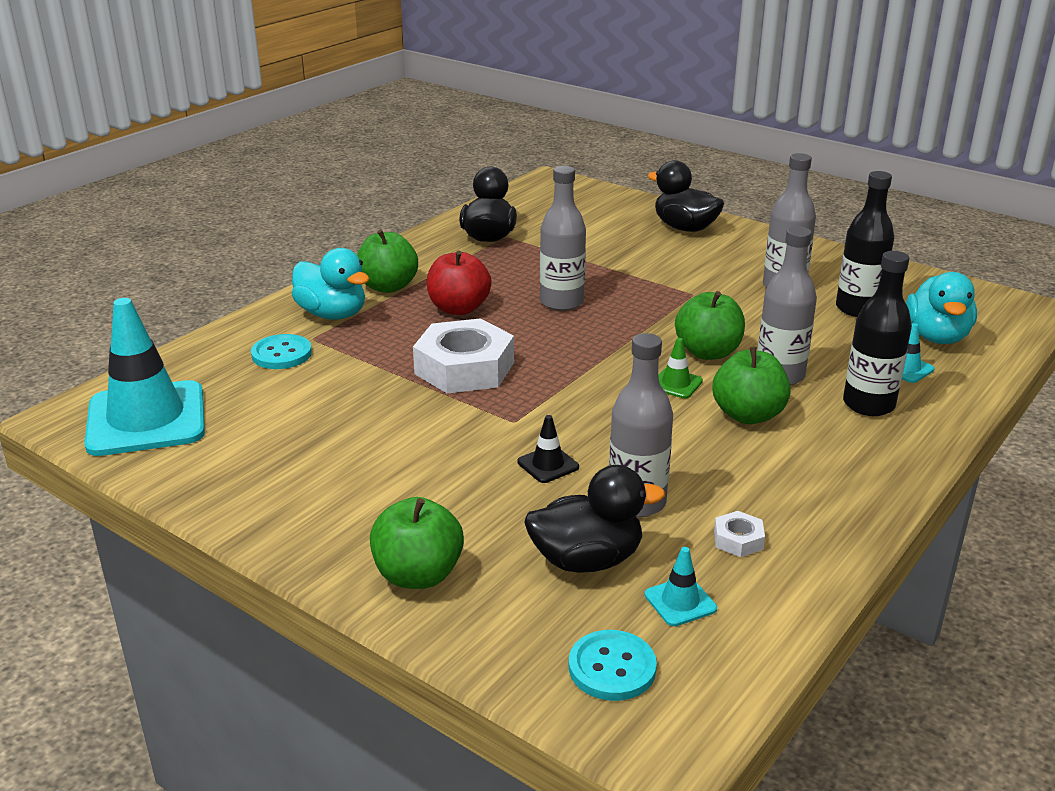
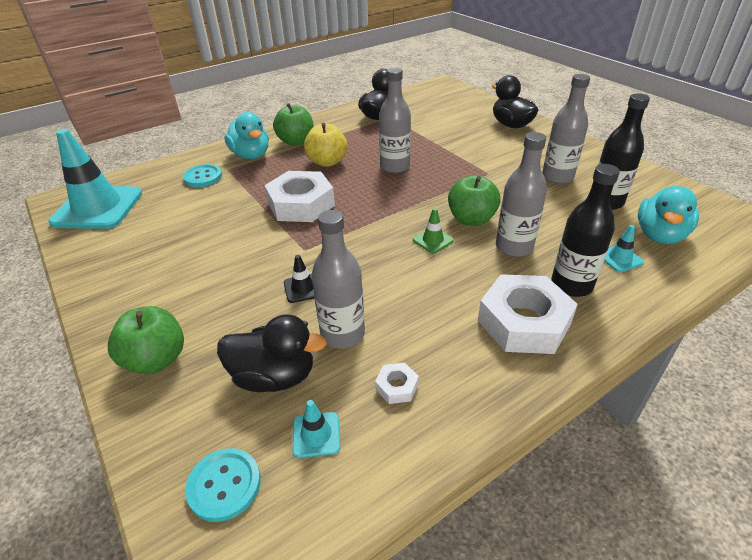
camera: 20 degrees right, 10 degrees up
(459, 308) = (327, 162): red apple -> yellow apple
(748, 415) = (470, 276): green apple -> none
(838, 451) = (524, 322): none -> white nut

